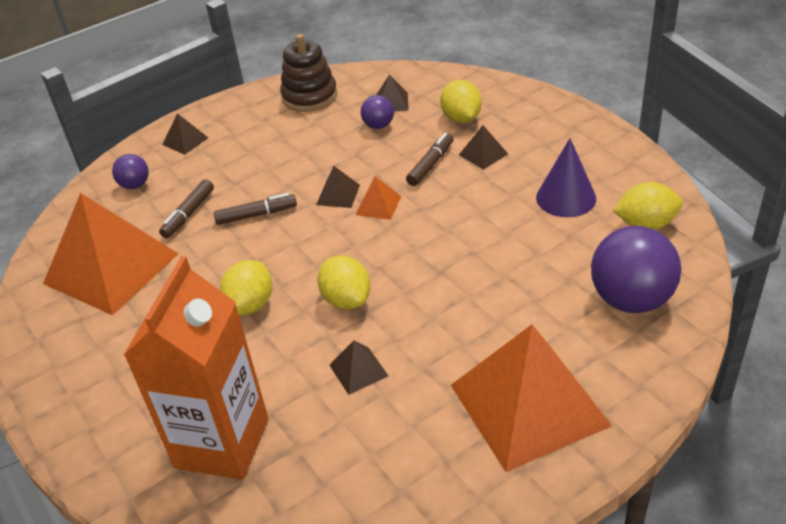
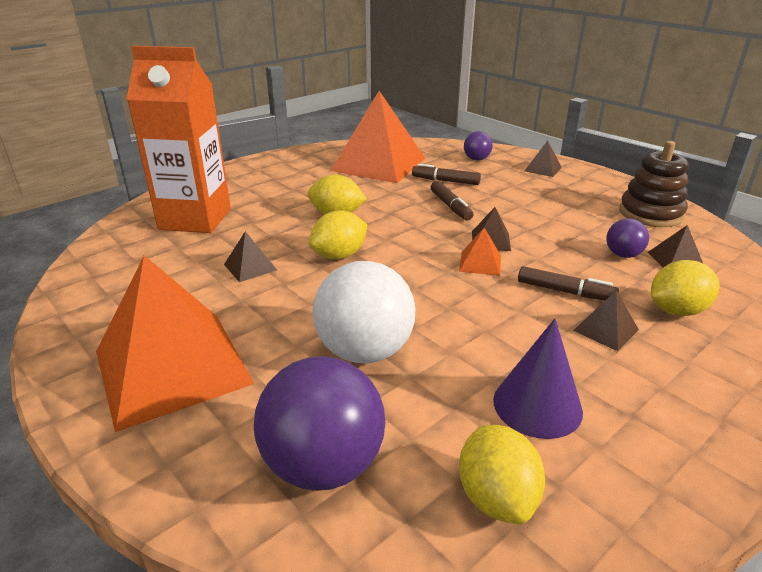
camera: 80 degrees right, 10 degrees down
(507, 280) = (364, 351): none -> white ball

